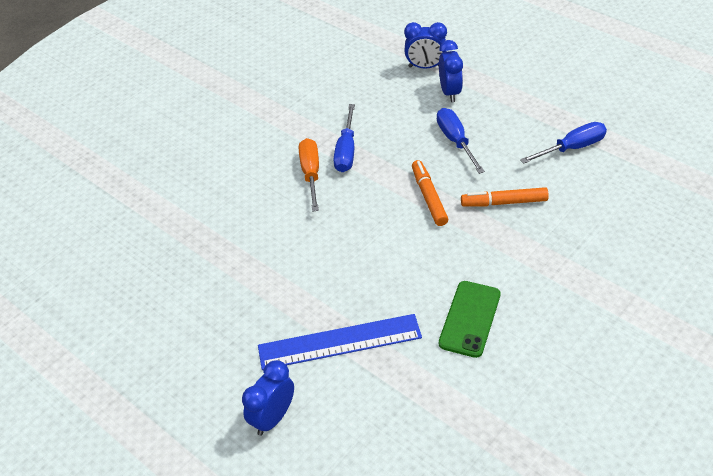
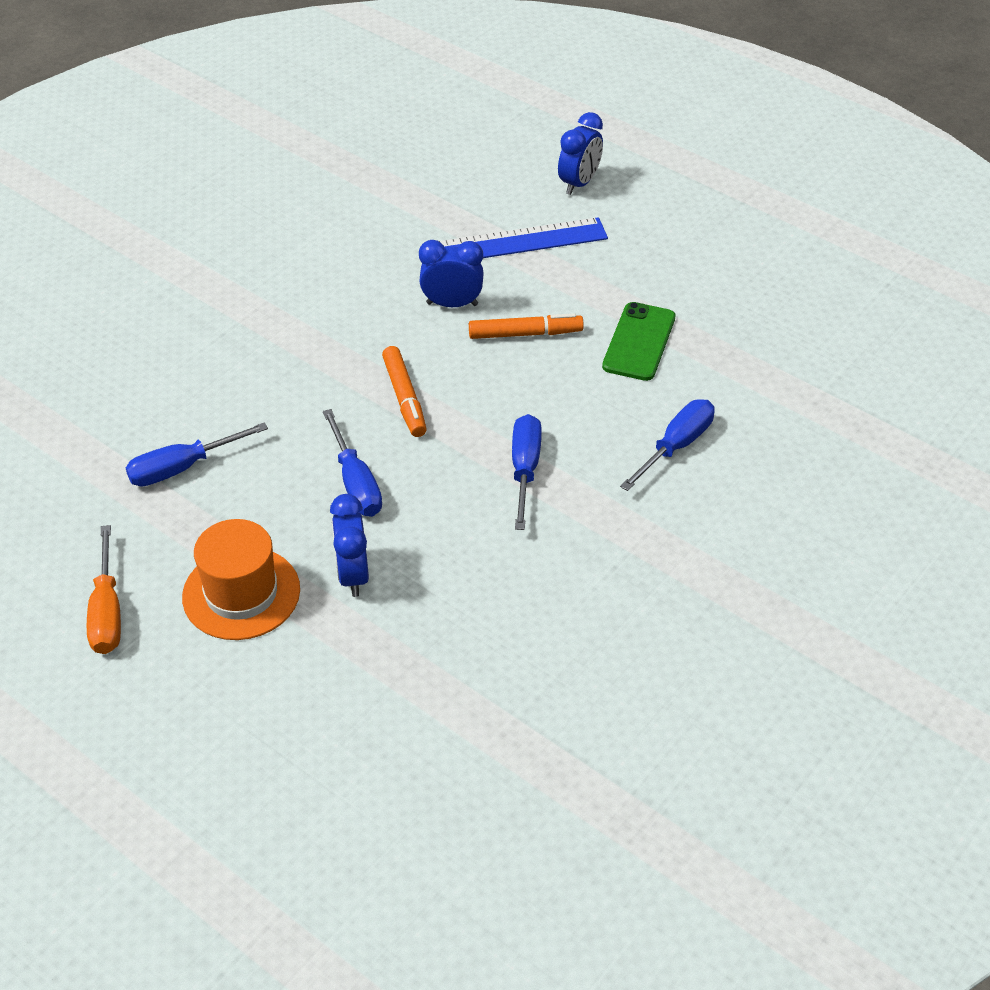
camera: 175 degrees right, 0 degrees up
(245, 167) = (676, 446): none -> blue screwdriver
(311, 174) = (575, 434): orange screwdriver -> orange screwdriver (107, 612)
(425, 67) = (390, 633): blue clock -> blue clock (452, 304)
(470, 319) = (370, 261): green phone -> green phone (639, 342)
(504, 202) = (302, 389): orange marker -> orange marker (525, 334)
(512, 82) = (241, 593): none -> orange hat

